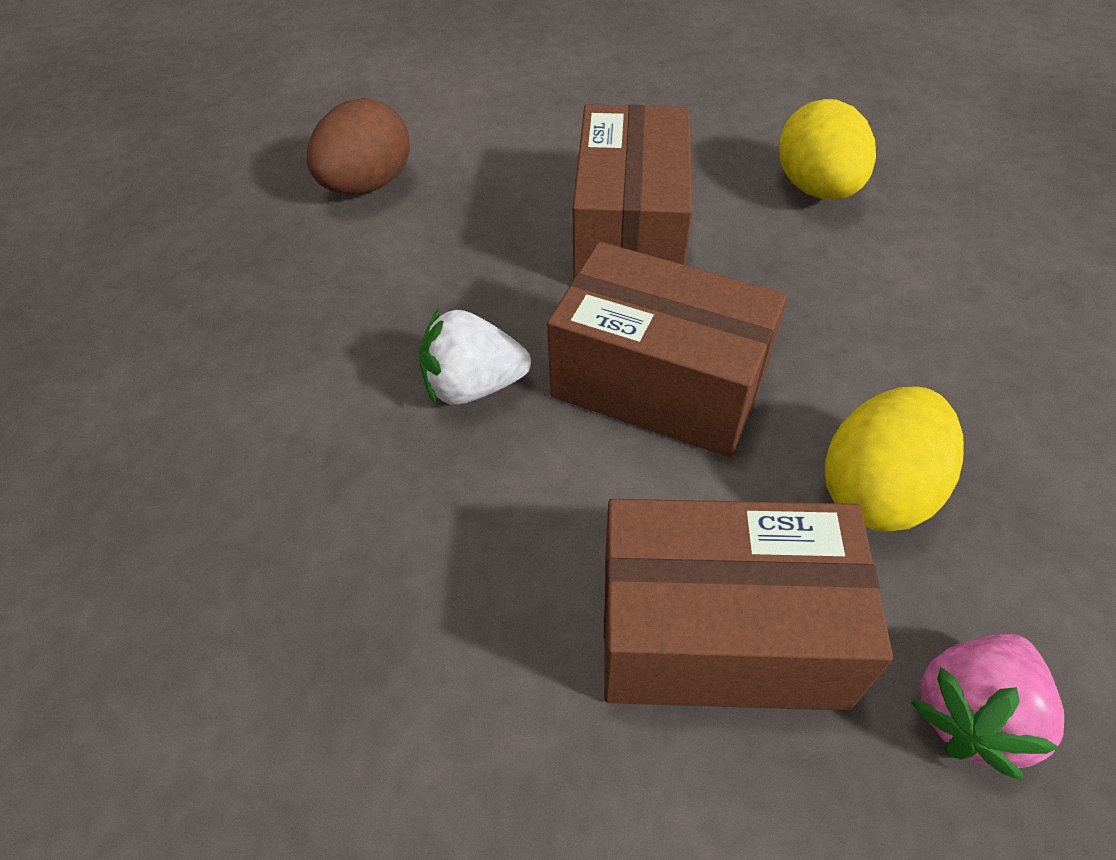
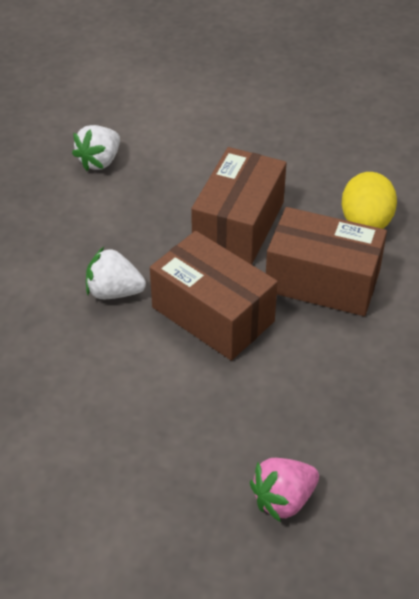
camera: 15 degrees right, 5 degrees down
(367, 185) = (99, 161): brown egg -> white strawberry
(720, 633) = (183, 437): brown box -> brown box (322, 281)
(876, 490) = (298, 395): yellow egg -> none

